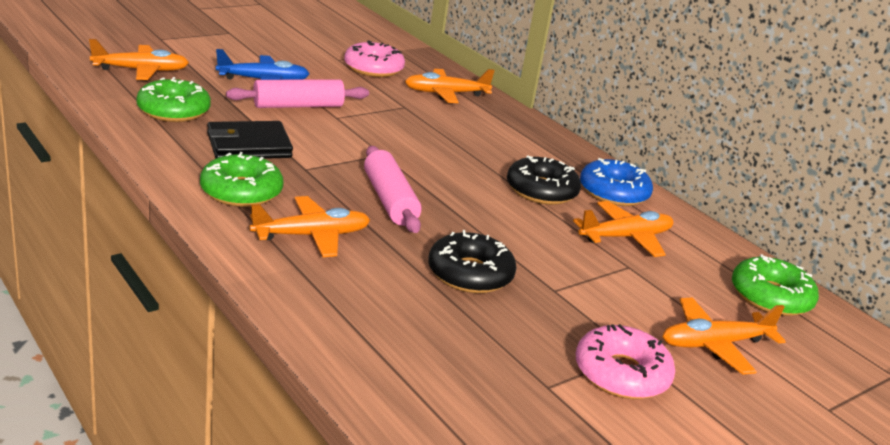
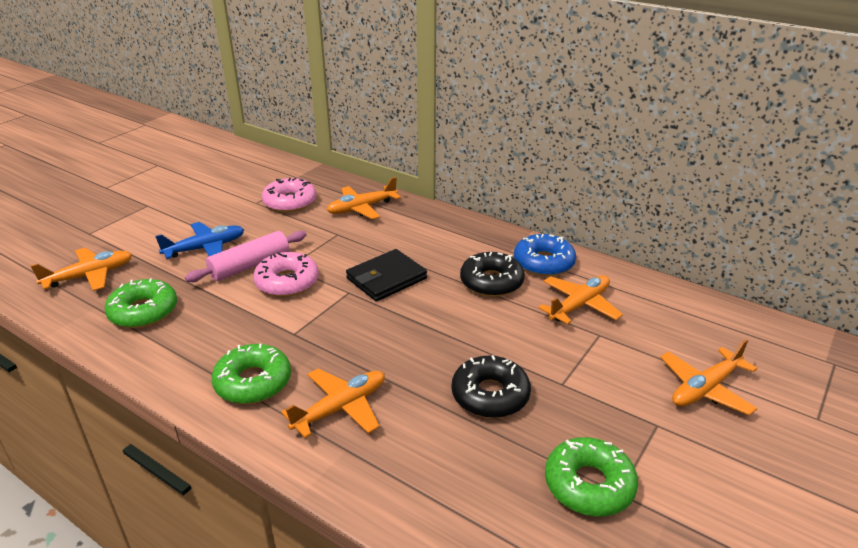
camera: 15 degrees left, 5 degrees up
(249, 145) = (231, 326): black wallet -> black wallet (386, 278)
(389, 200) = (382, 341): pink rolling pin -> none
(621, 374) = (662, 452): pink donut -> pink donut (287, 282)
(770, 297) = (711, 322): green donut -> green donut (589, 485)

